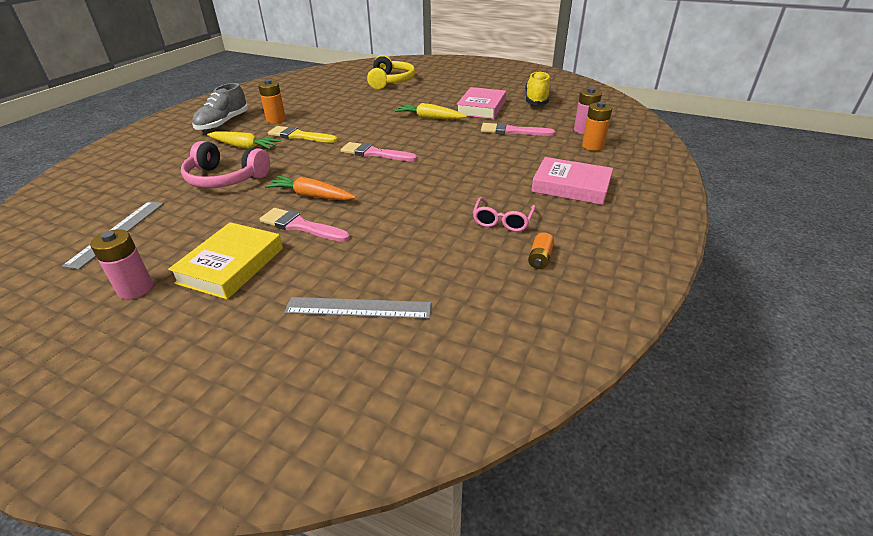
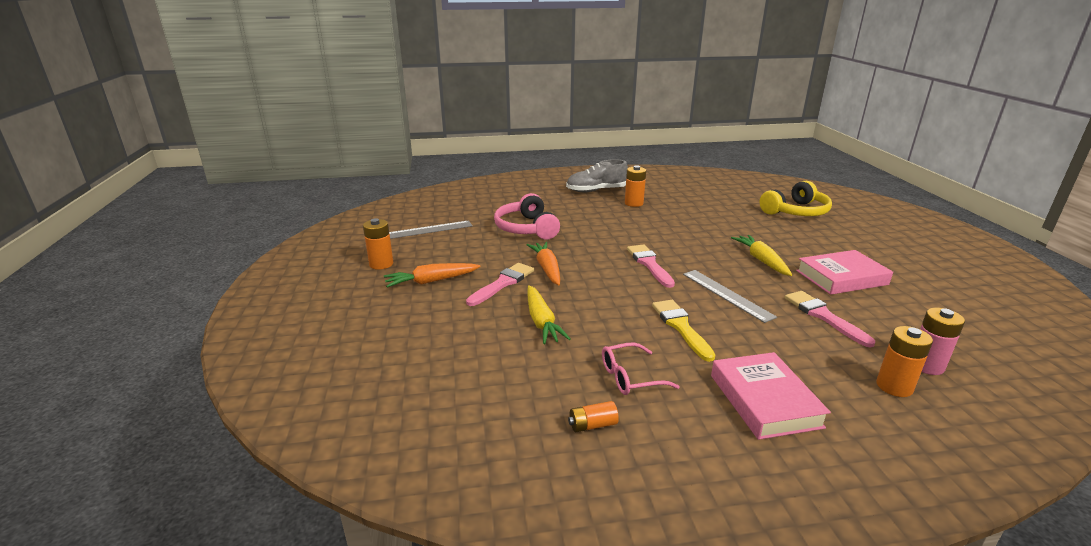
camera: 55 degrees right, 10 degrees down
(135, 289) = (381, 264): pink battery -> orange battery
(231, 265) = (431, 281): yellow book -> orange carrot
(244, 147) = (576, 213): yellow carrot -> yellow carrot (541, 322)
(299, 136) = (625, 223): yellow brush -> yellow brush (681, 327)
(301, 226) = (503, 283): pink brush -> pink brush turned 45 degrees clockwise
(358, 308) = (430, 352): grey ruler -> grey ruler (727, 294)
(536, 100) = (937, 303): yellow shoe -> none

